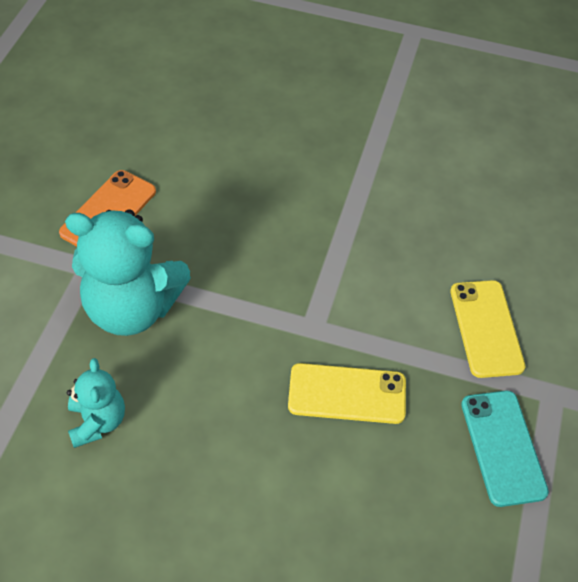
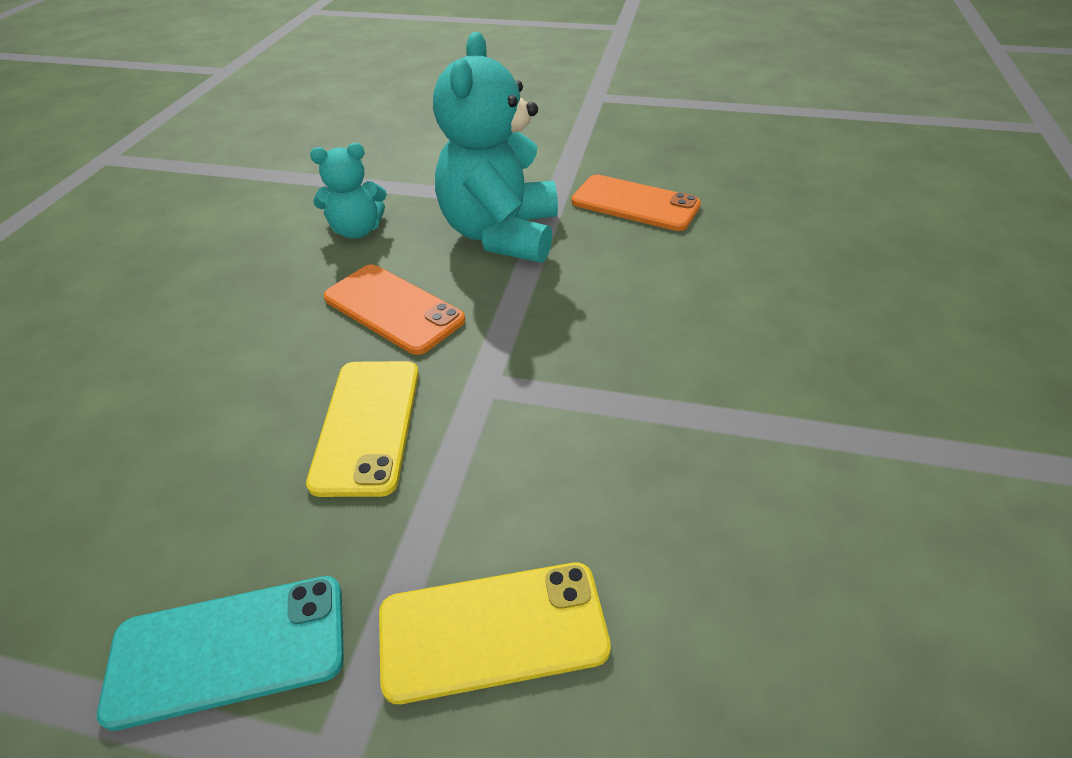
camera: 90 degrees right, 10 degrees down
(223, 385) = (393, 309): none -> orange phone

